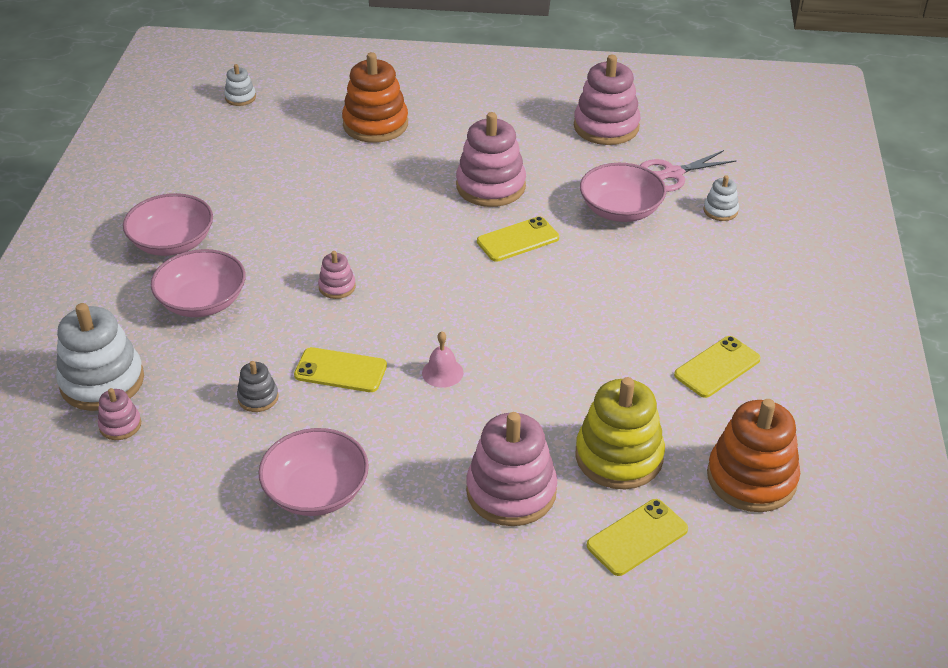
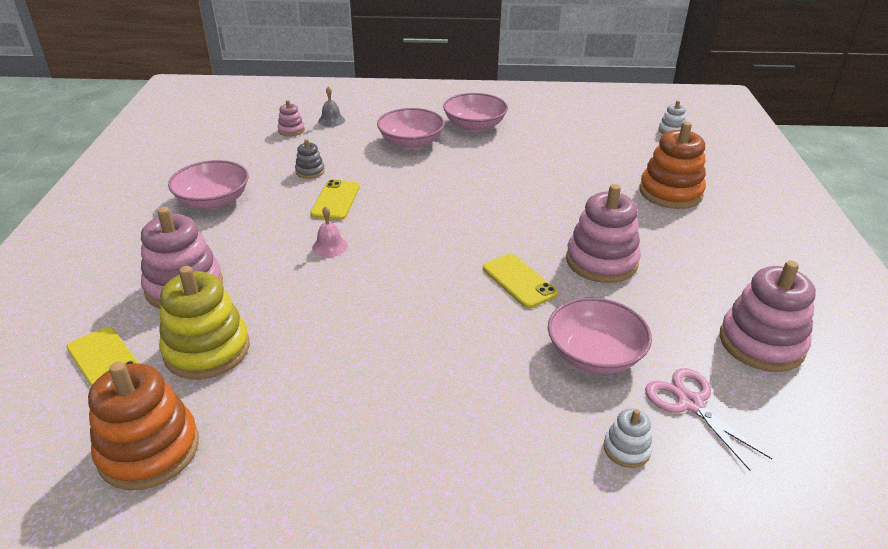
camera: 85 degrees right, 5 degrees down
(102, 381) = (331, 120): white stacking toy -> grey bell
(337, 287) = (434, 191): pink stacking toy -> none
(717, 367) = (324, 430): yellow phone -> none

